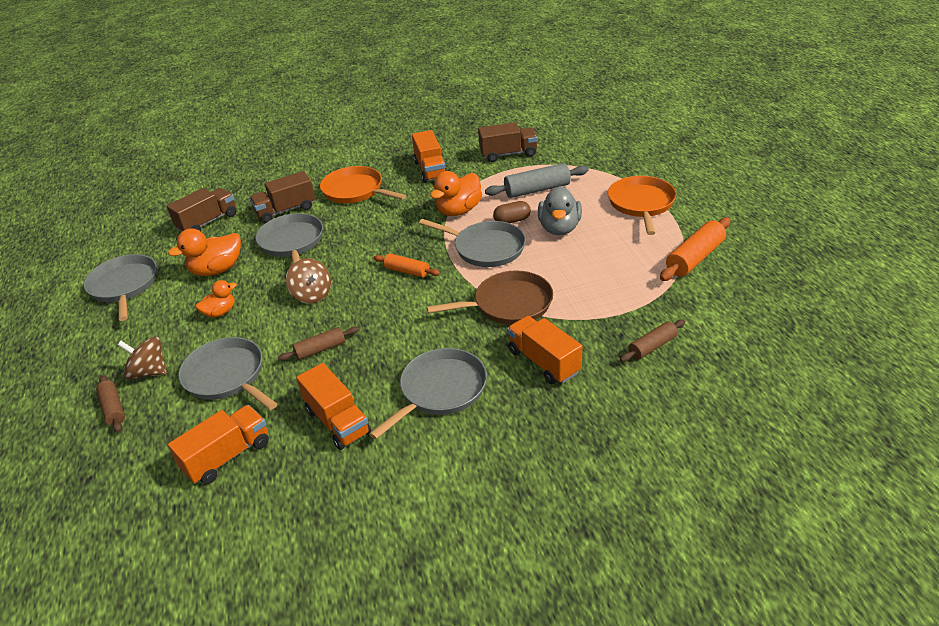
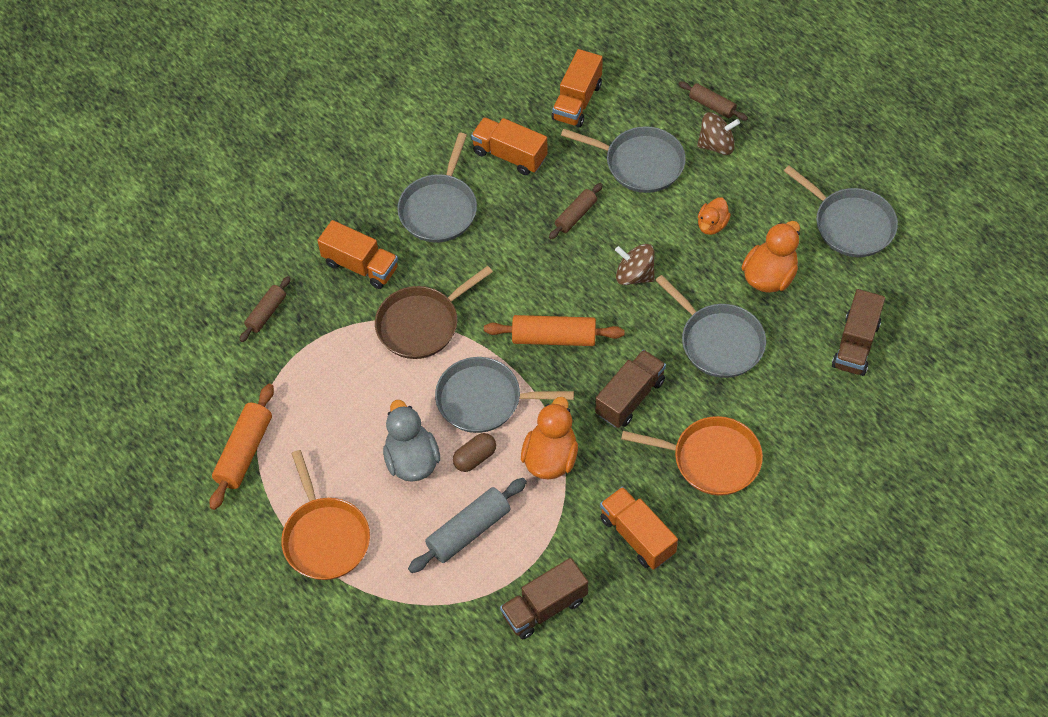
camera: 155 degrees right, 20 degrees up
(286, 210) = (774, 394): brown truck -> brown truck (630, 397)
(407, 271) = (554, 337): orange rolling pin -> orange rolling pin, size x1.61

